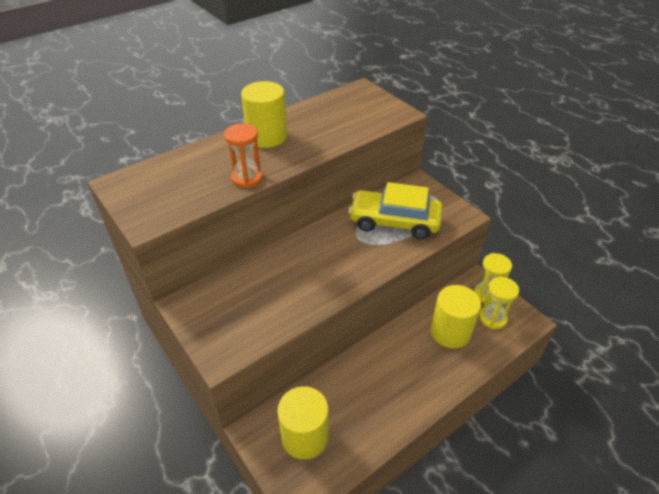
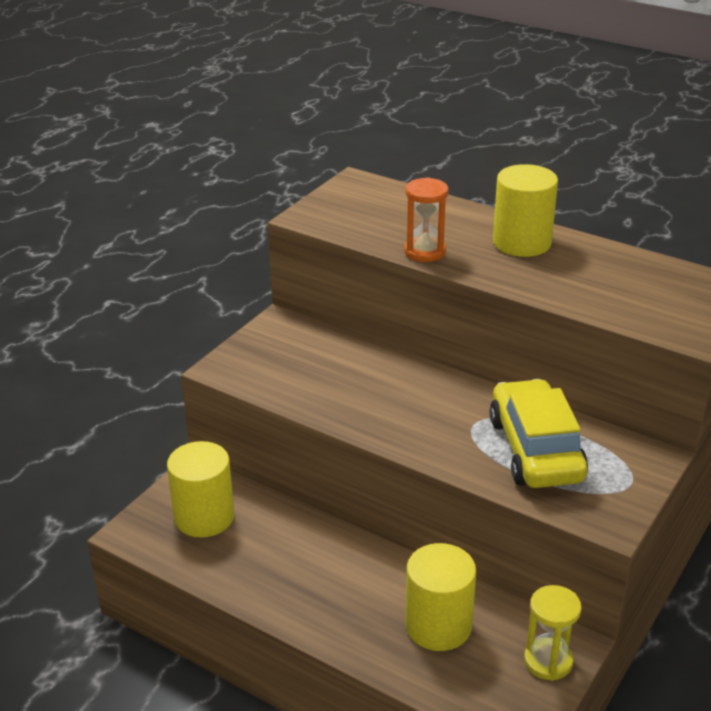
camera: 70 degrees right, 10 degrees down
(492, 318) = (497, 675): yellow hourglass -> none

